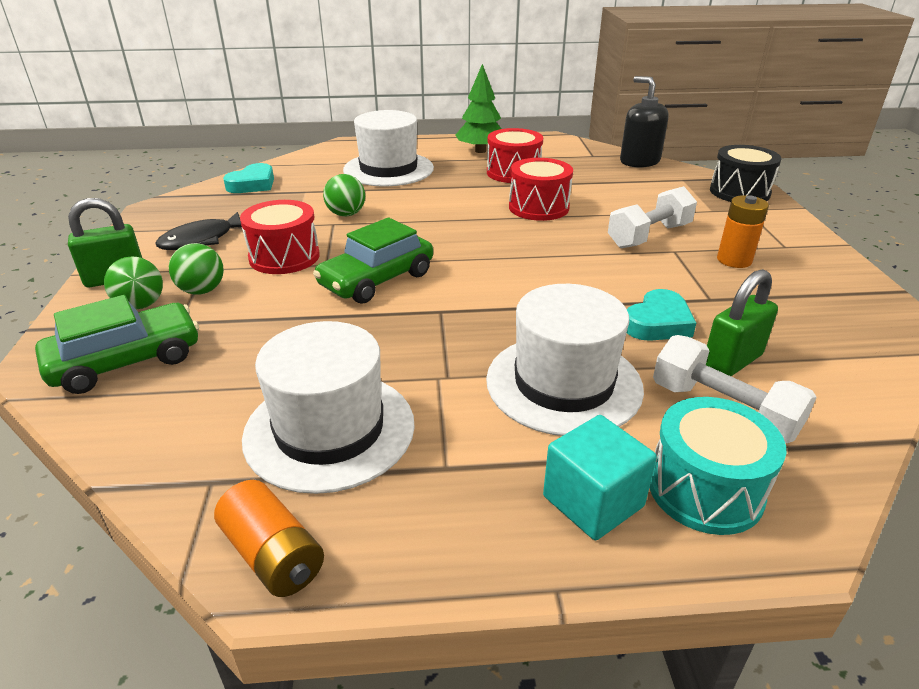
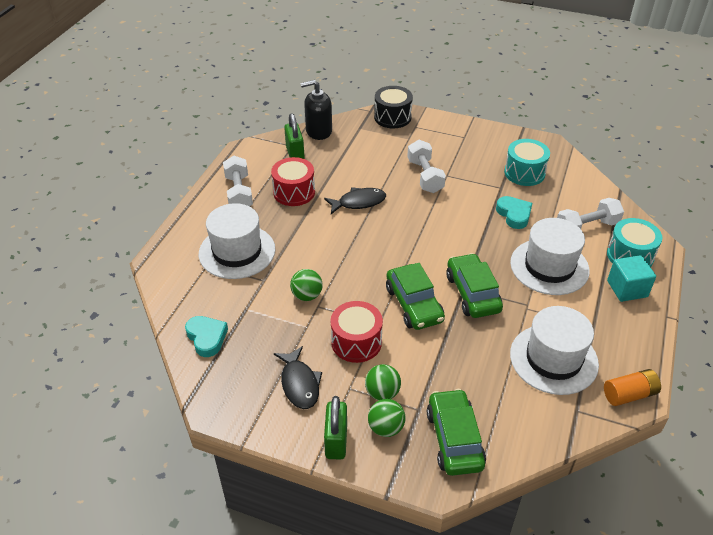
camera: 65 degrees left, 10 degrees up
(434, 320) = (472, 293): none -> green car
(480, 151) = (239, 193): green tree -> white dumbbell
(538, 207) = (358, 202): red drum -> black fish
(732, 361) = (554, 207): green padlock -> green padlock (295, 154)
(734, 260) = (468, 160): orange battery -> none
(781, 313) = (524, 173): none -> turquoise drum

